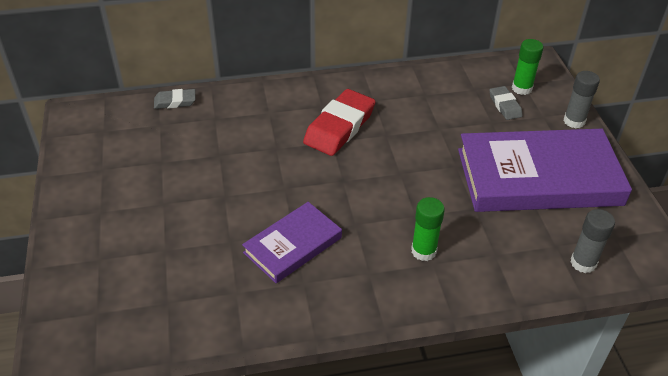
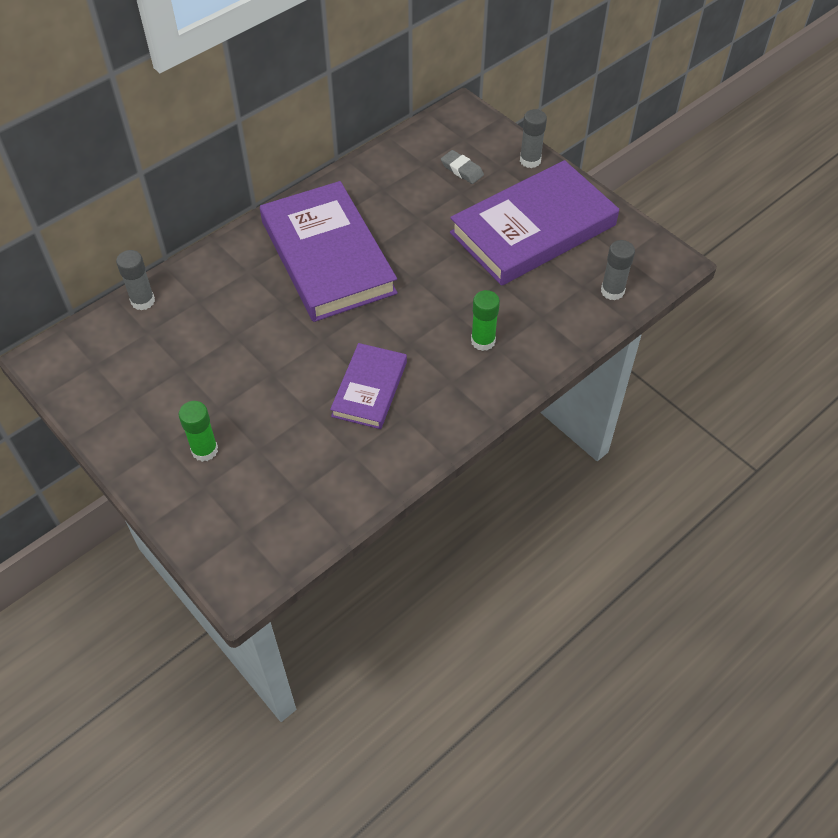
camera: 30 degrees left, 10 degrees up
(175, 102) = (143, 301): grey eraser -> grey glue stick
(339, 127) = (327, 257): red eraser -> purple book
(521, 88) = (465, 145): green glue stick -> green glue stick (204, 450)

